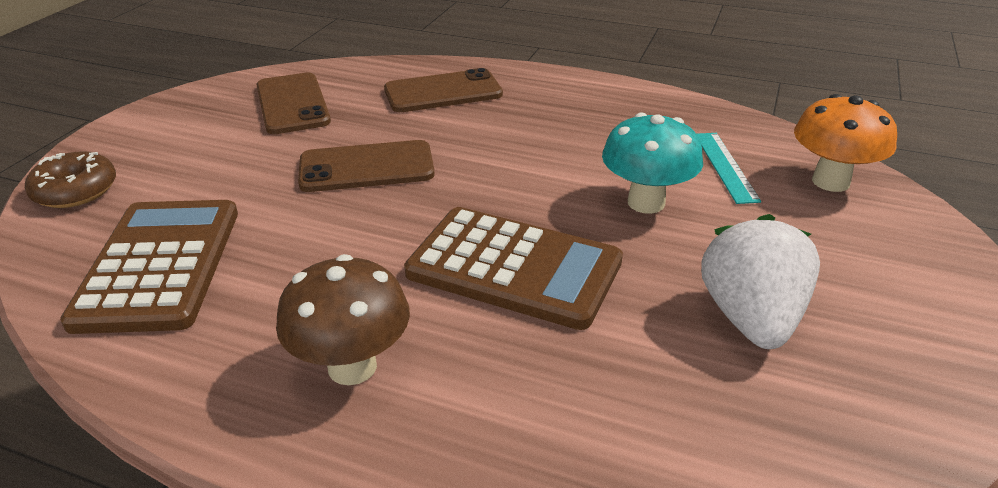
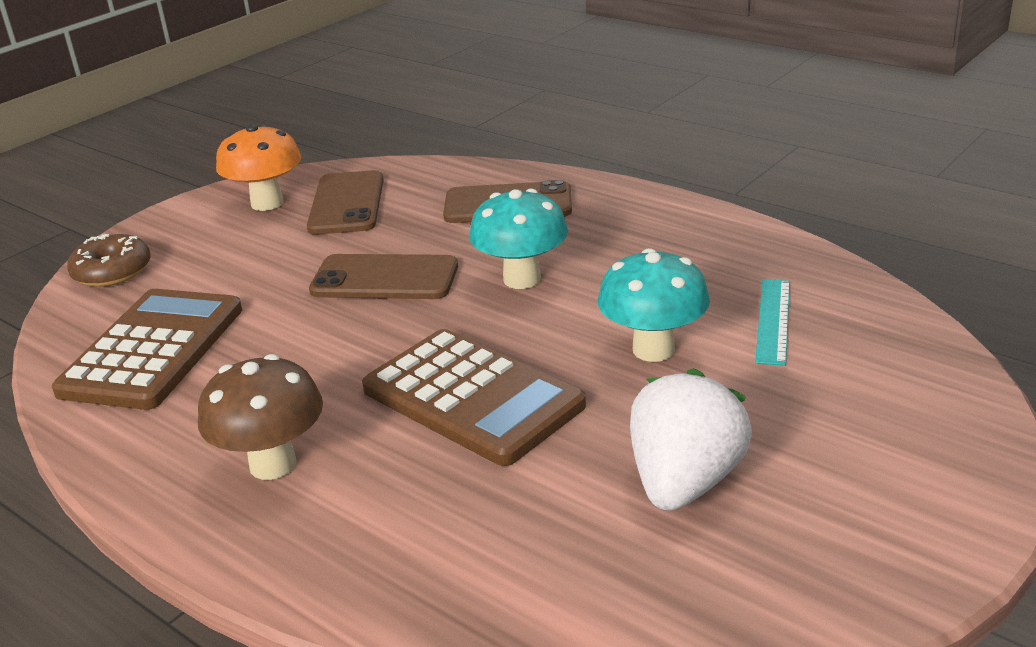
camera: 20 degrees right, 5 degrees down
(494, 154) = (522, 279): none -> turquoise mushroom
(830, 182) = (889, 352): orange mushroom -> orange mushroom (267, 203)

